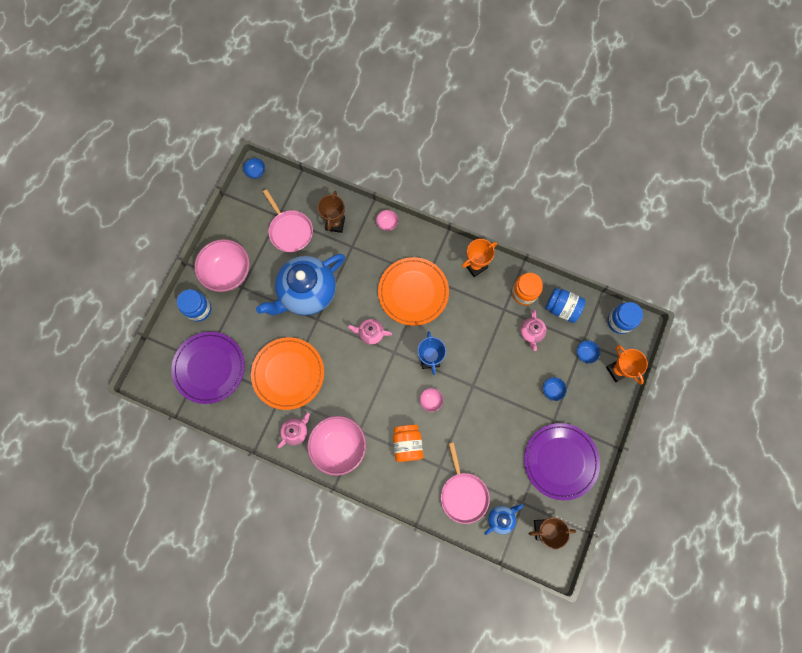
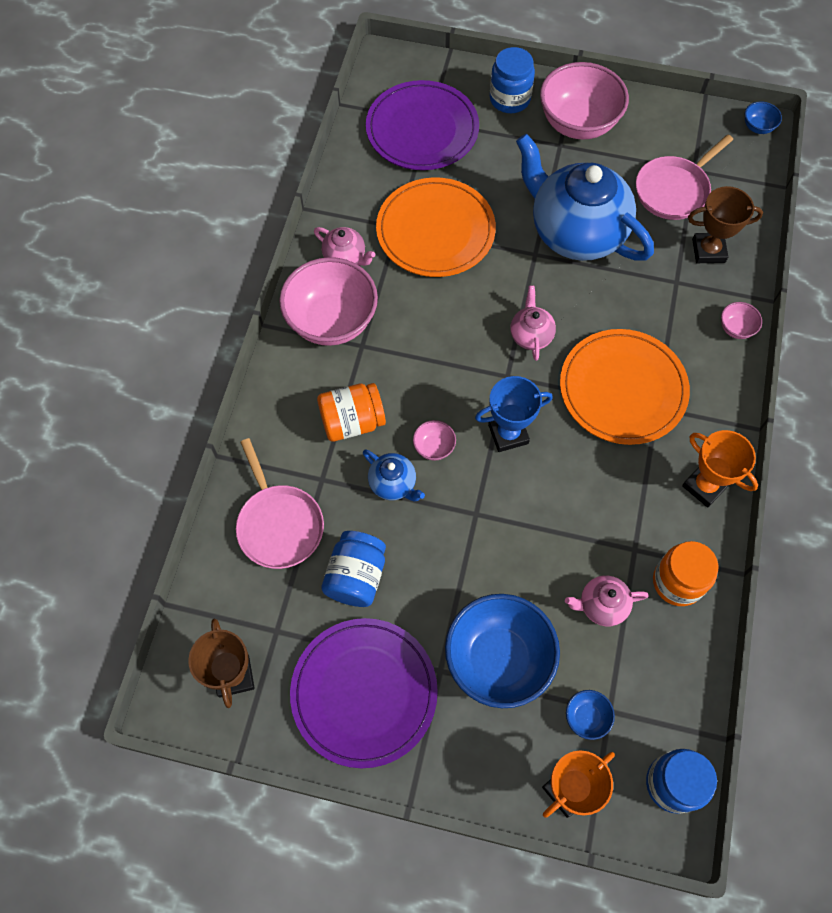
camera: 80 degrees right, 10 degrees down
(463, 494) = (279, 525): pink pan -> pink pan turned 90 degrees counterclockwise
(501, 518) = (245, 595): blue teapot -> blue teapot (393, 484)
(552, 390) = (498, 659): blue bowl -> blue bowl, size x2.35
(562, 308) = (667, 659): blue jar -> blue jar (356, 576)

